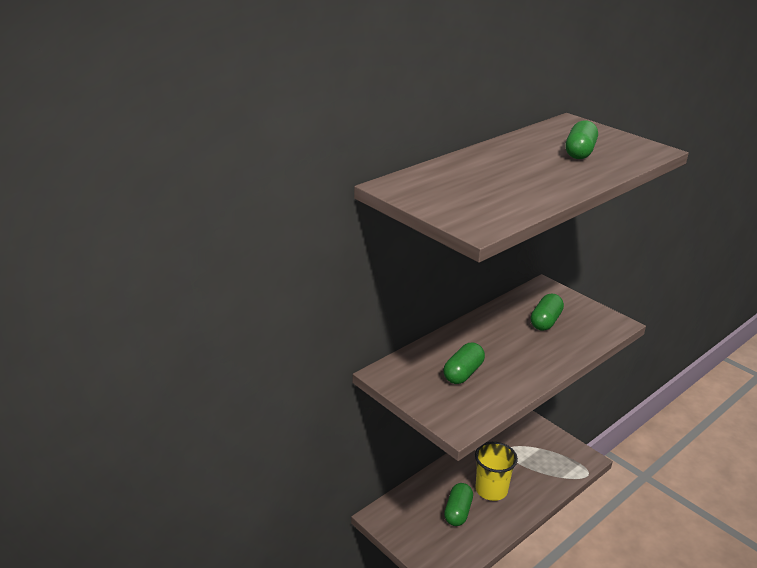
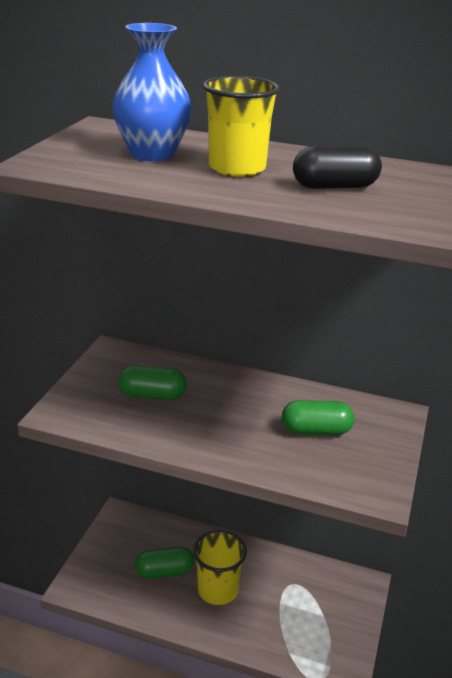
camera: 60 degrees right, 0 degrees up
(481, 185) = (152, 154): none -> blue vase
(529, 168) = (237, 168): none -> yellow cup
(579, 152) = (334, 186): green capsule -> black capsule

